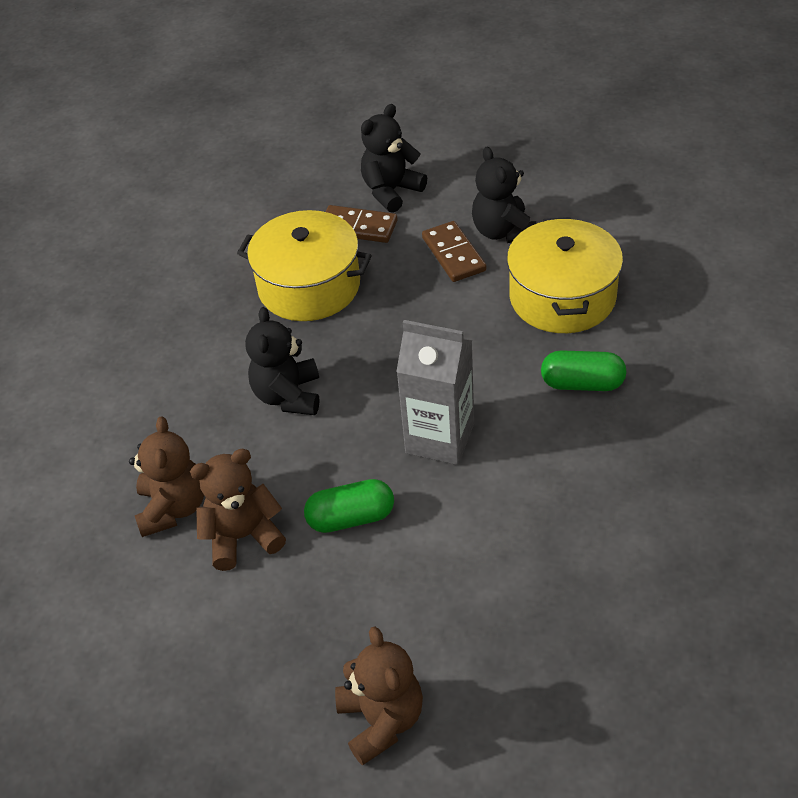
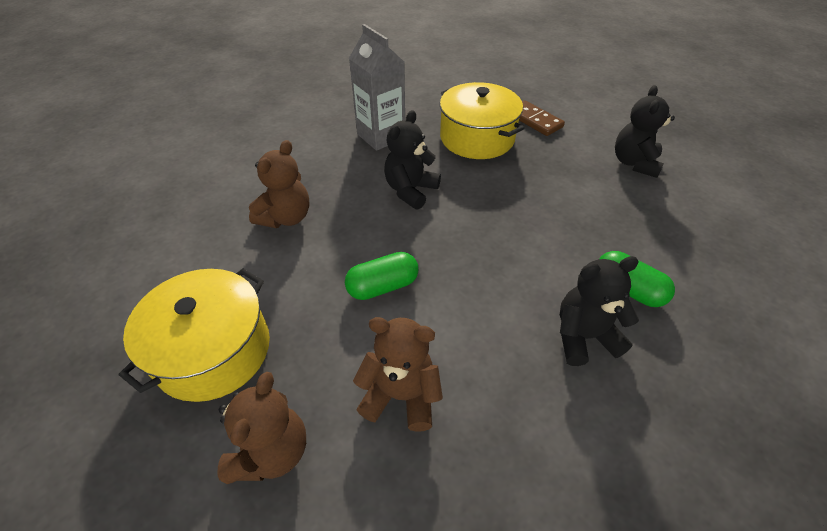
camera: 30 degrees right, 0 degrees up
(243, 536) = (307, 258): brown teddy bear -> brown teddy bear (401, 396)
(351, 517) = (382, 286): green capsule -> green capsule turned 45 degrees counterclockwise
(391, 191) = (572, 111): black teddy bear -> black teddy bear (584, 336)
(440, 438) = (487, 268): grey carton -> grey carton (381, 136)
(454, 254) = (587, 161): brown domino -> none
(562, 297) = (652, 222): yellow pot -> yellow pot (213, 350)

